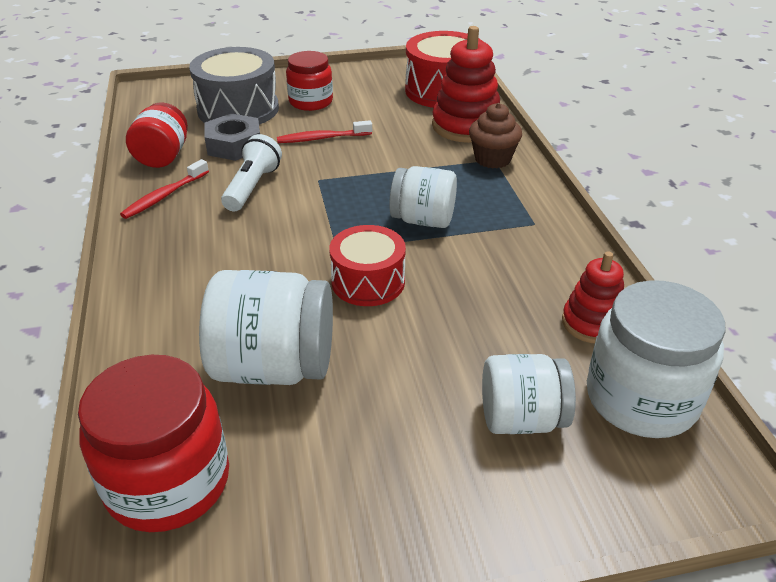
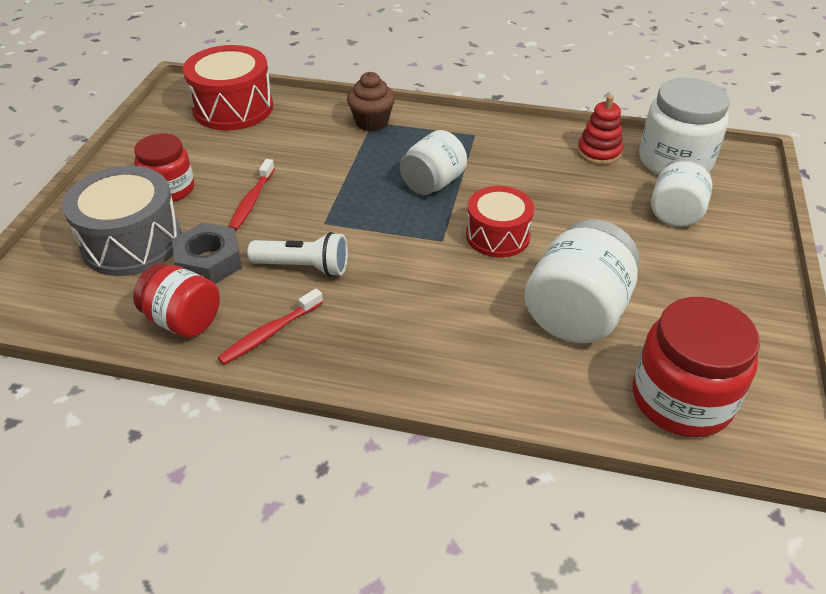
camera: 65 degrees left, 5 degrees up
(164, 196) = (269, 333): red toothbrush -> red toothbrush turned 75 degrees clockwise
(252, 187) = (303, 267): white flashlight -> white flashlight turned 150 degrees clockwise
(466, 126) = (308, 117): red stacking toy -> none

